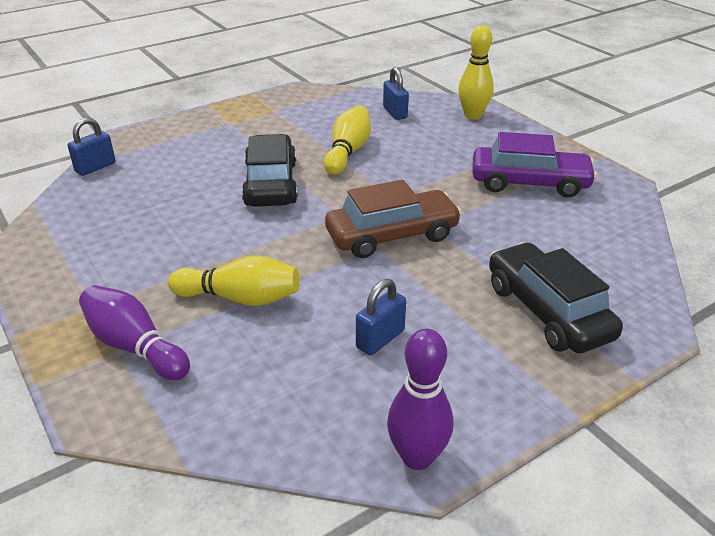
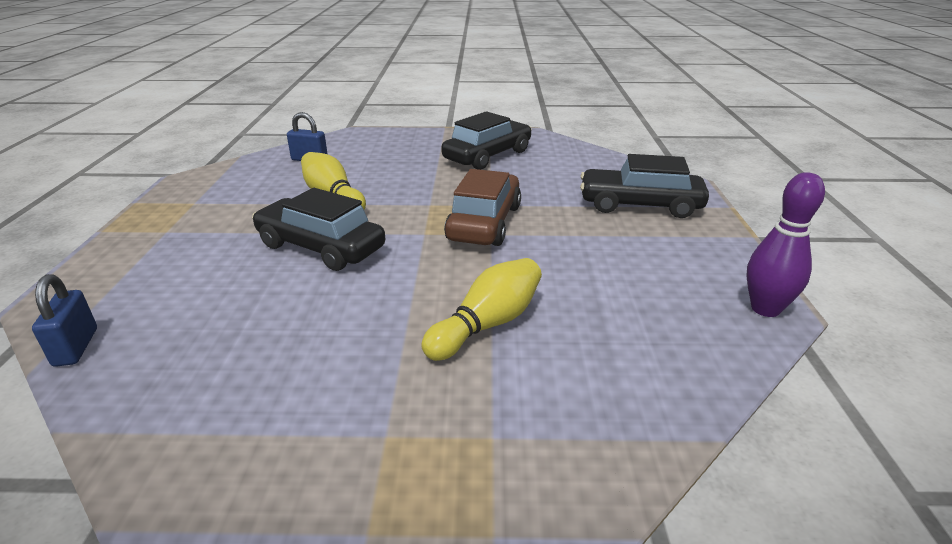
camera: 55 degrees left, 5 degrees down
(135, 346) = (499, 421): purple bowling pin -> none
(380, 339) = (615, 275): blue padlock -> none
(473, 115) = (370, 139): yellow bowling pin -> none
(529, 183) = (488, 156): purple car -> black car

